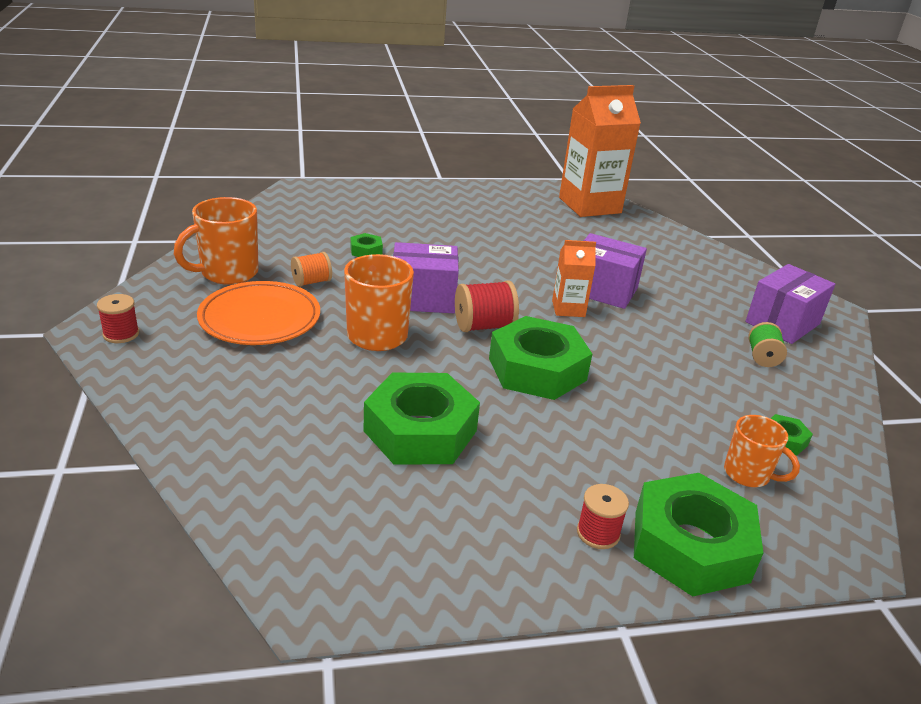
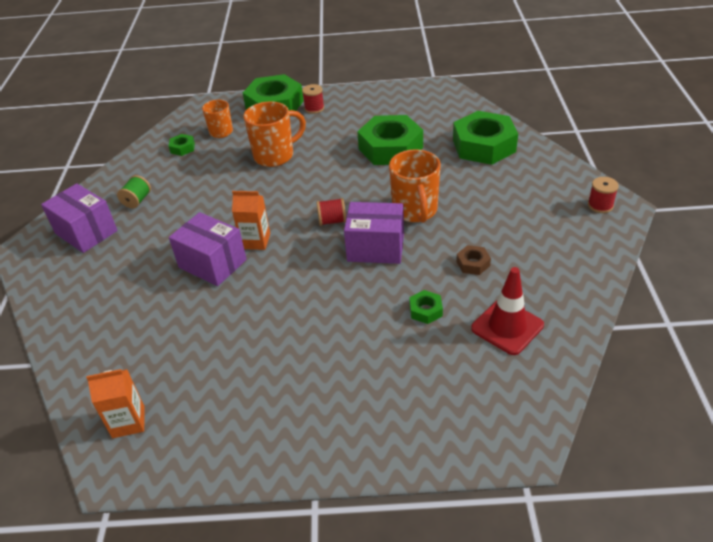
camera: 165 degrees left, 10 degrees up
(227, 273) = (551, 272): orange mug -> orange mug (275, 156)
(260, 318) = (505, 222): orange plate -> none
(290, 239) = (507, 327): none -> red traffic cone
(311, 282) = (473, 263): orange spool -> brown nut
(483, 326) = (332, 221): red spool -> red spool, size x0.66
(537, 369) = (306, 187): green nut -> green nut (484, 145)
(589, 205) = (128, 422): orange carton -> orange carton, size x0.50
(782, 323) = (86, 232): purple box -> purple box turned 75 degrees clockwise

